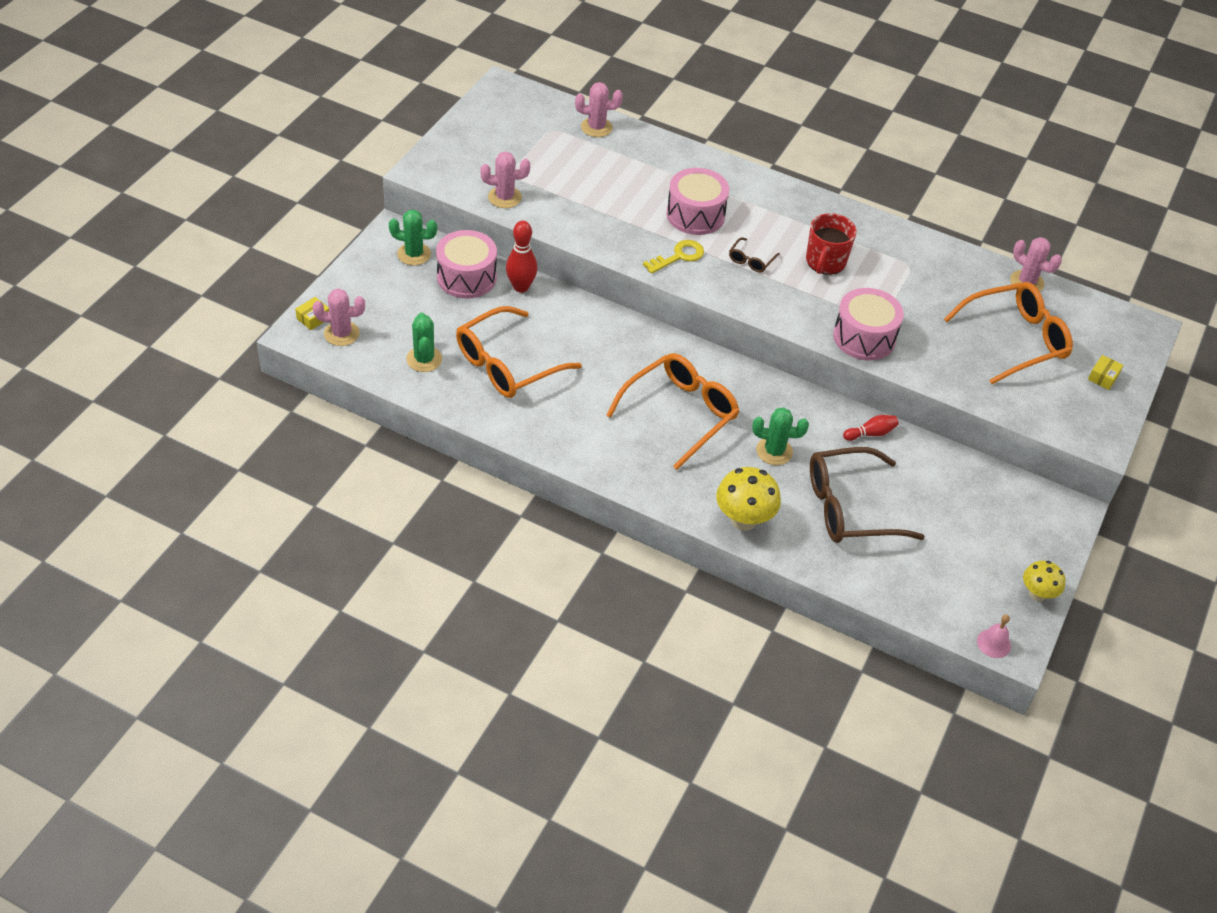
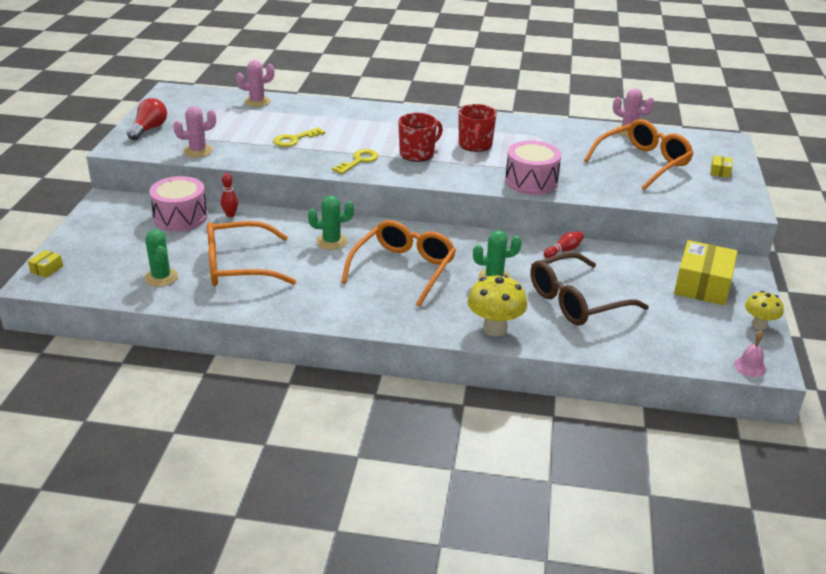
camera: 15 degrees left, 15 degrees down
(341, 333) = (77, 274): pink cactus -> none
(414, 254) = (128, 211): green cactus -> green cactus (331, 241)
(460, 148) = (149, 129): none -> red light bulb
(507, 364) = (239, 266): orange glasses -> orange glasses turned 45 degrees clockwise
(521, 287) = (230, 215): red bowling pin -> red bowling pin, size x0.63
(618, 203) = (294, 139): none -> yellow key
(695, 215) = (360, 136): pink drum -> none
(751, 260) = (417, 153): brown glasses -> red mug
(1005, 523) = (702, 285): none -> yellow box

